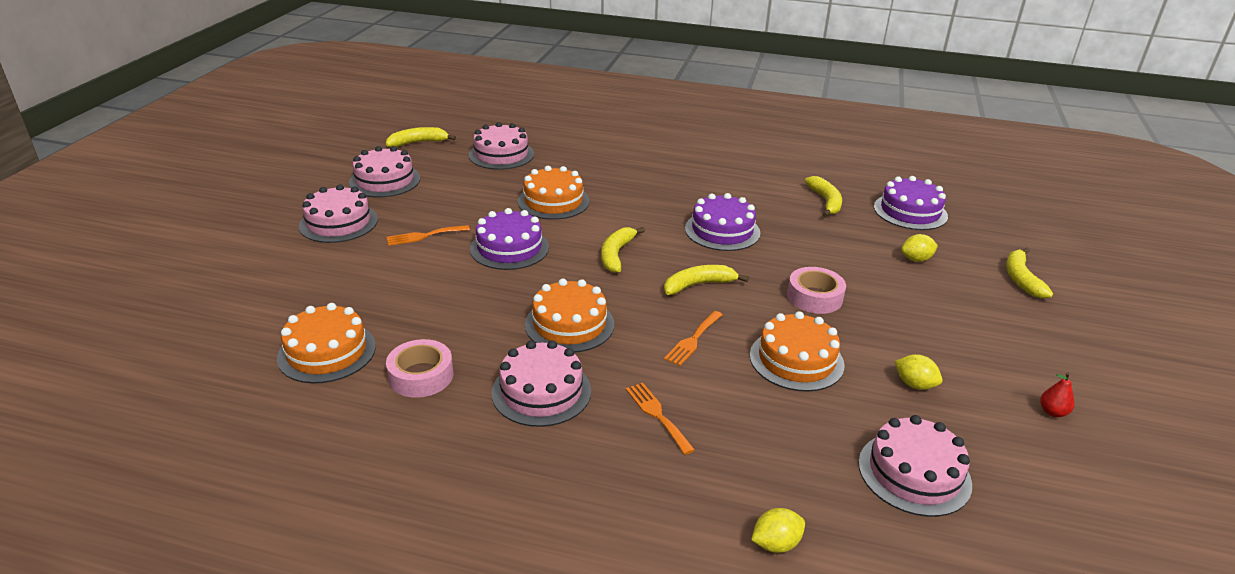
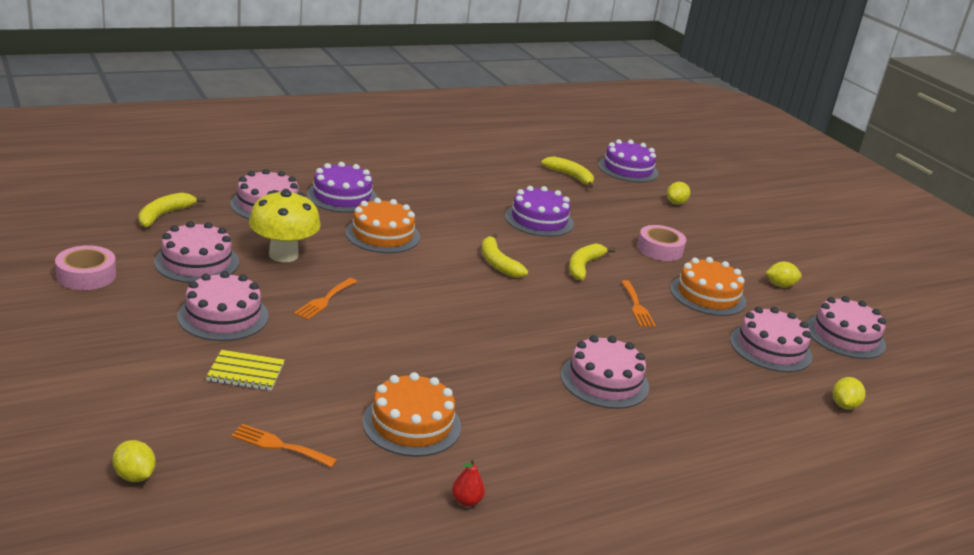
camera: 45 degrees left, 5 degrees down
(116, 305) = (134, 476): none -> yellow lemon
(287, 266) = (245, 372): none -> yellow notebook
(421, 376) = (511, 408): pink tape -> pink tape (86, 275)
(451, 193) = (283, 255): none -> yellow mushroom
(509, 248) = (412, 286): purple cake -> purple cake (342, 196)
(569, 324) = (548, 327): orange cake -> none
(657, 415) = (689, 363): orange fork -> orange fork (279, 445)
(783, 442) = (770, 348): none -> pink cake
(1021, 279) = (741, 198): yellow banana -> none
(1053, 412) = (853, 274): red pear -> red pear (466, 501)

